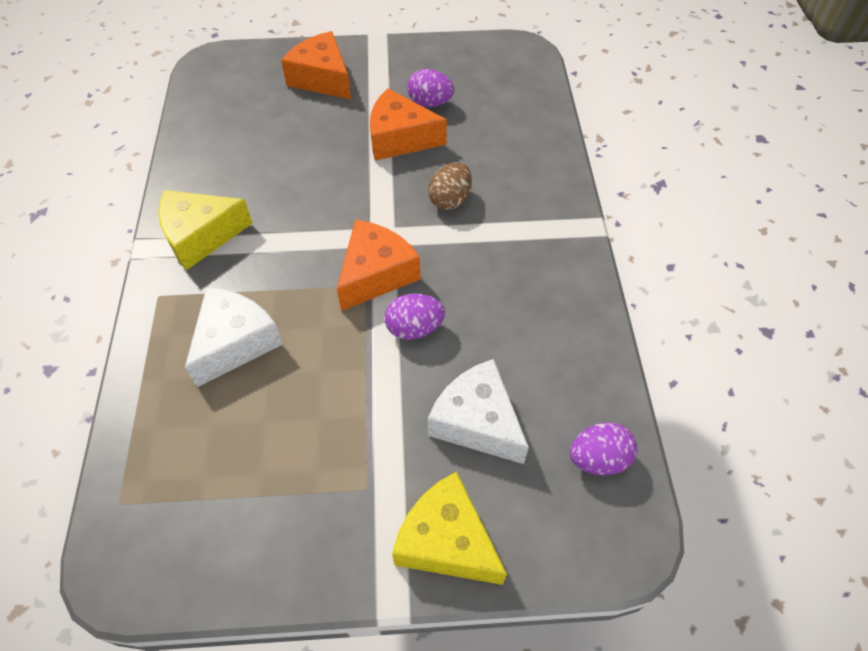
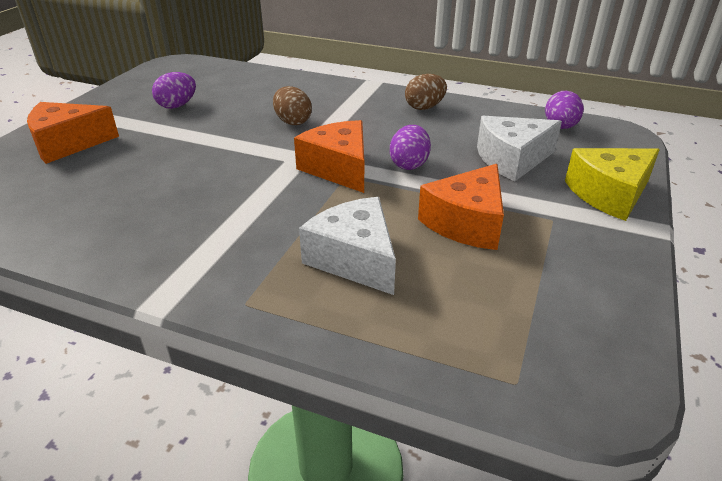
camera: 65 degrees left, 20 degrees down
(201, 236) = (189, 256): yellow cheese -> none
(400, 138) = (200, 126): orange cheese -> orange cheese (466, 222)
(560, 299) = (424, 107): none -> brown egg

